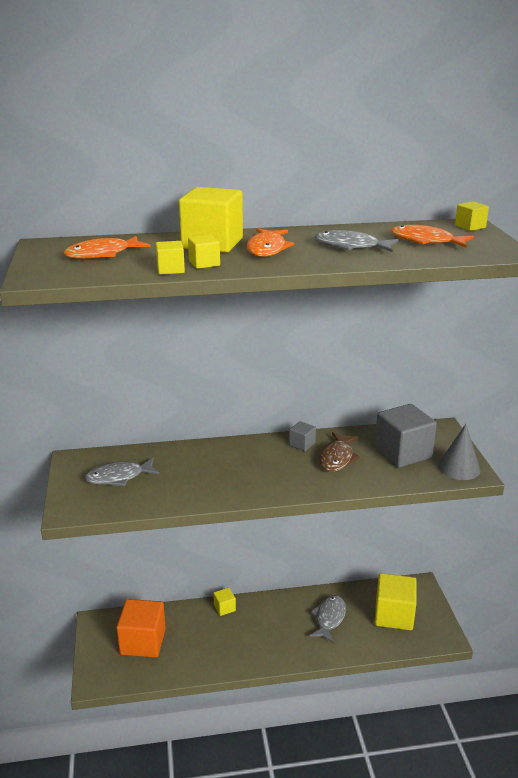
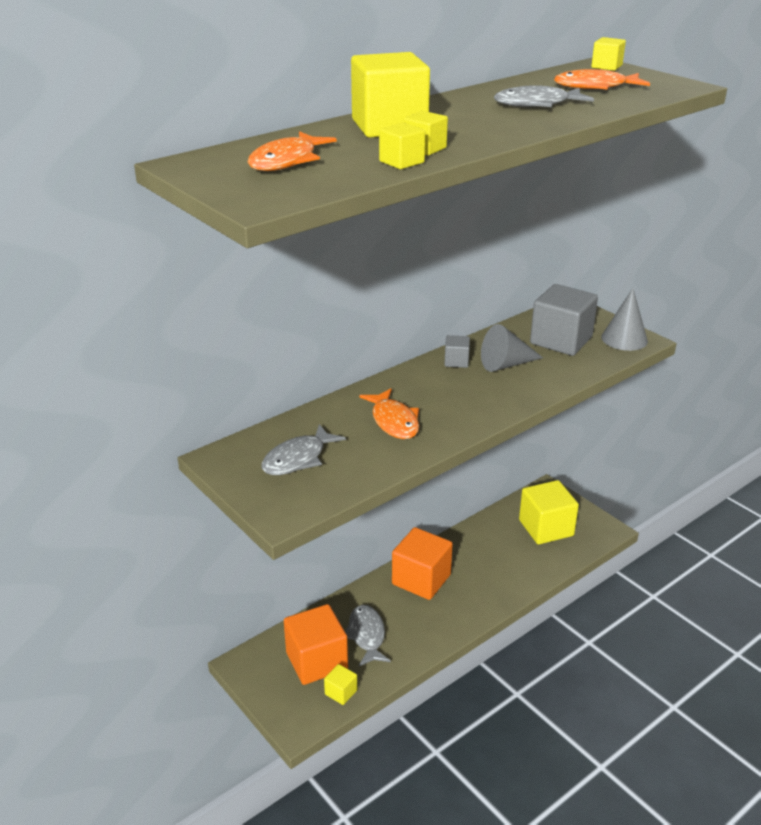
camera: 30 degrees left, 5 degrees up
(224, 608) = (375, 589): yellow cube -> yellow cube (341, 692)
(262, 615) = (421, 579): none -> orange cube
(267, 249) = (459, 121): orange fish -> orange fish (394, 421)
(329, 618) = (489, 555): grey fish -> grey fish (366, 635)
(337, 458) = (506, 364): brown fish -> grey cone

